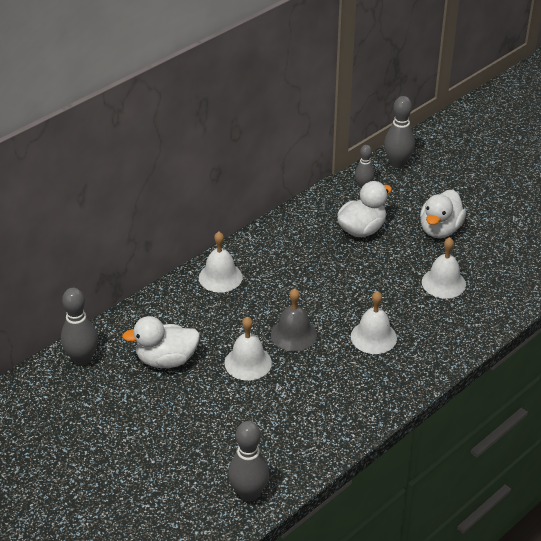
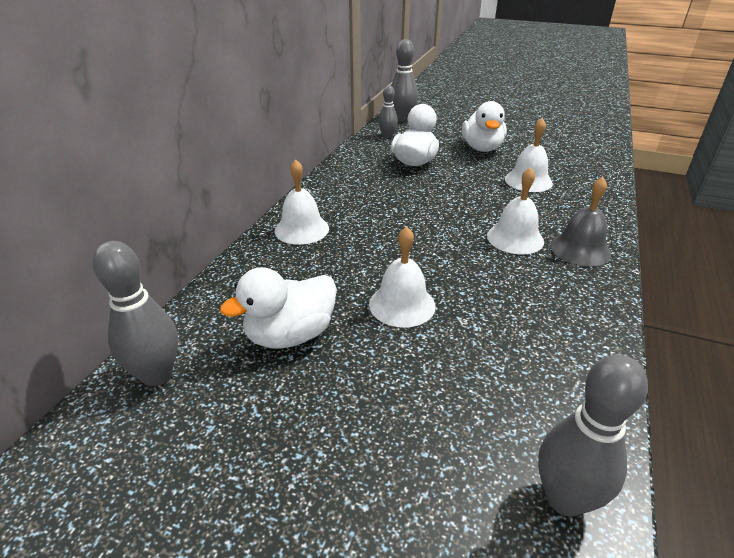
camera: 25 degrees left, 5 degrees down
(293, 334) = (429, 259): grey bell -> grey bell (580, 249)

